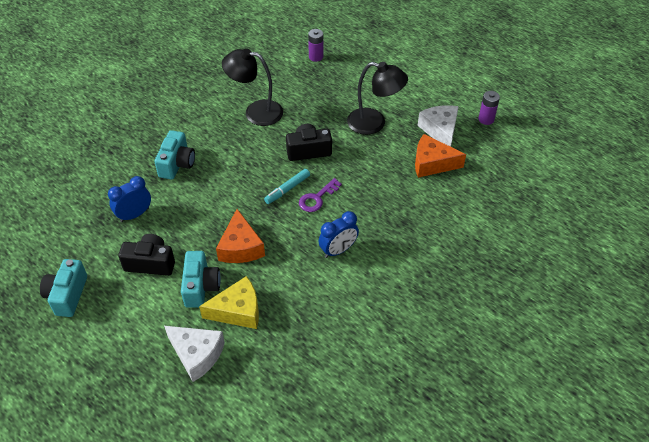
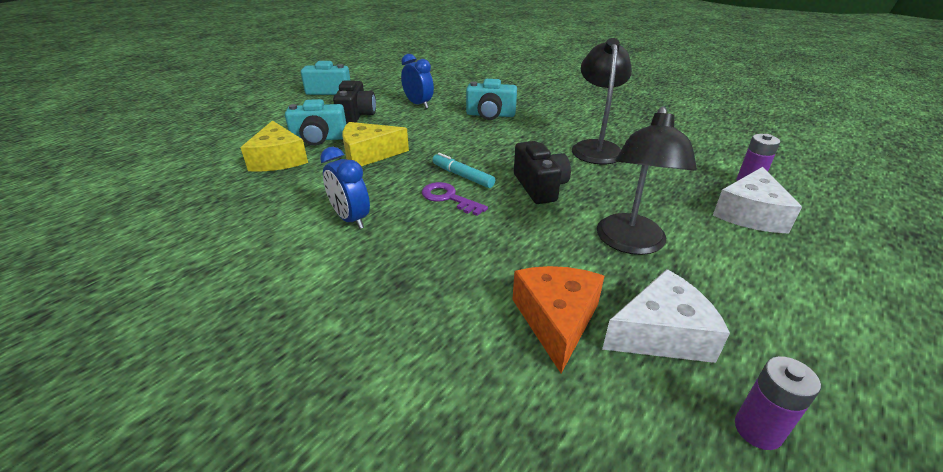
camera: 85 degrees right, 15 degrees down
(197, 354) = (234, 144): white cheese -> white cheese (750, 214)
(240, 247) = (368, 154): orange cheese -> yellow cheese

